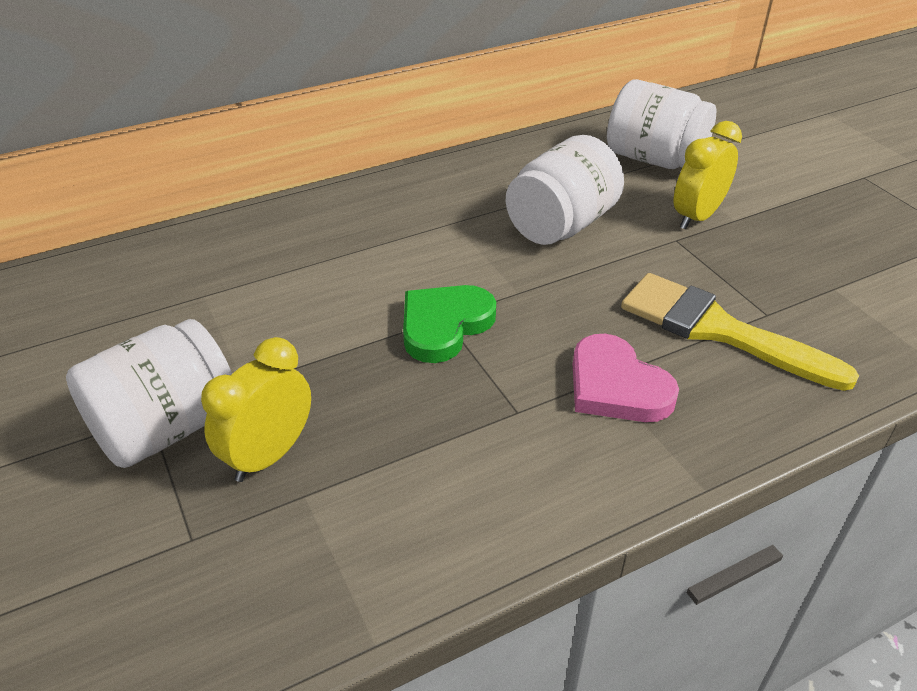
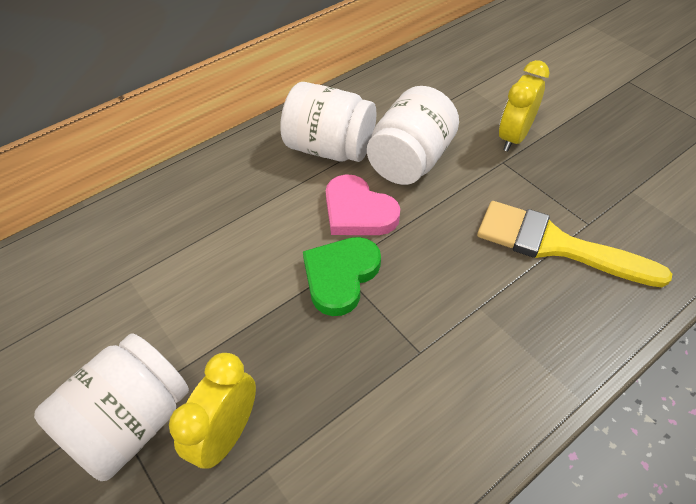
camera: 10 degrees left, 10 degrees up
(616, 386) = (491, 313): pink heart -> pink heart (358, 211)
(654, 159) = (467, 85): white jar -> white jar (329, 148)

